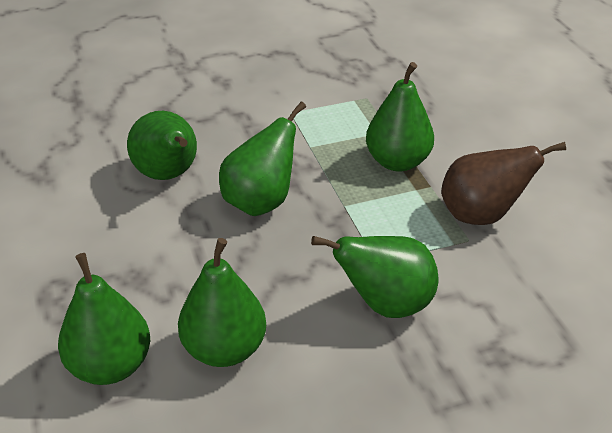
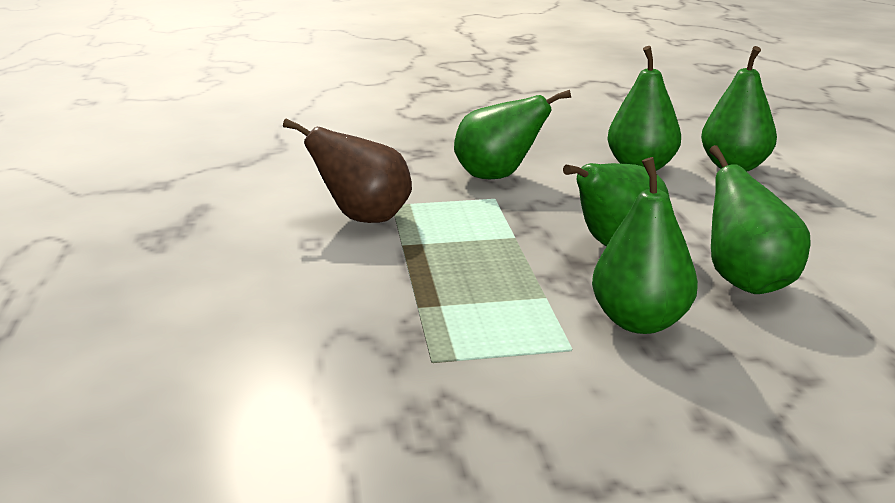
camera: 170 degrees left, 15 degrees down
(397, 162) = (429, 270): green pear -> green pear (640, 322)

